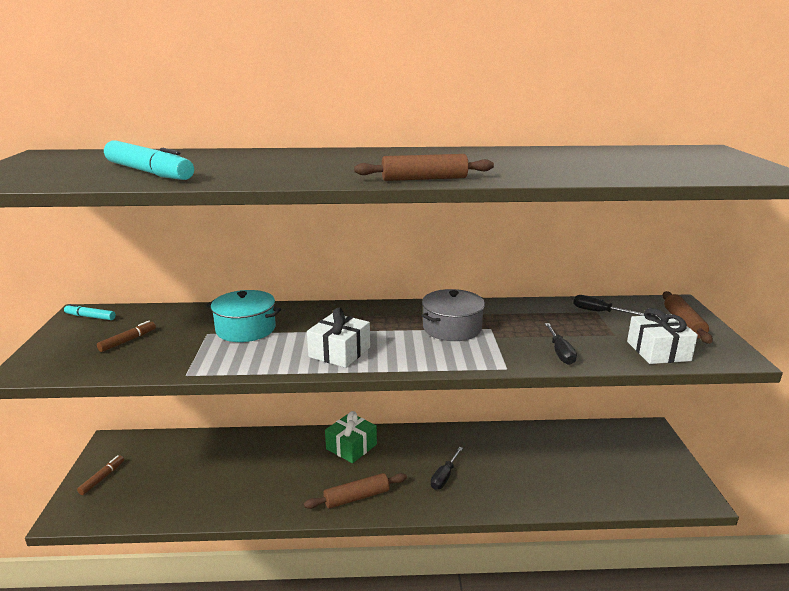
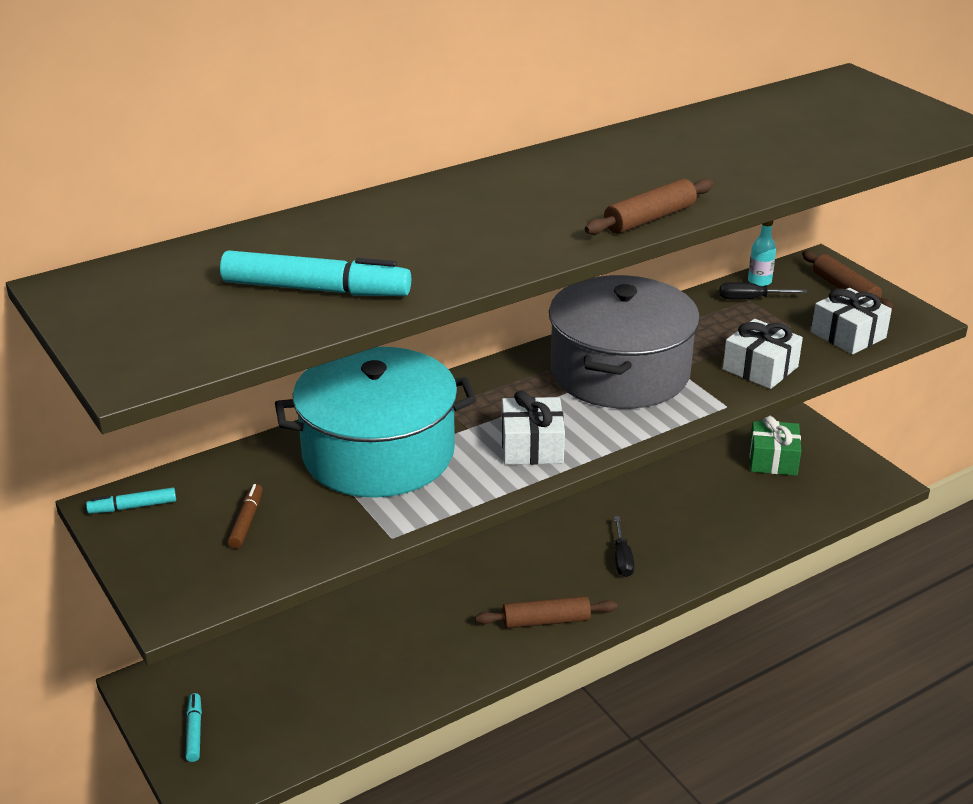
camera: 30 degrees left, 10 degrees up
(102, 478) = (194, 731): brown marker -> turquoise marker
(246, 329) = (378, 453): turquoise pot -> turquoise pot, size x1.81
(351, 446) = (481, 565): green gift -> green gift (773, 459)
(357, 497) = (546, 621): brown rolling pin -> brown rolling pin turned 45 degrees clockwise
(452, 328) = (620, 372): grey pot -> grey pot, size x1.81
(560, 352) = (760, 368): black screwdriver -> white gift
(616, 304) = (759, 281): none -> turquoise bottle

